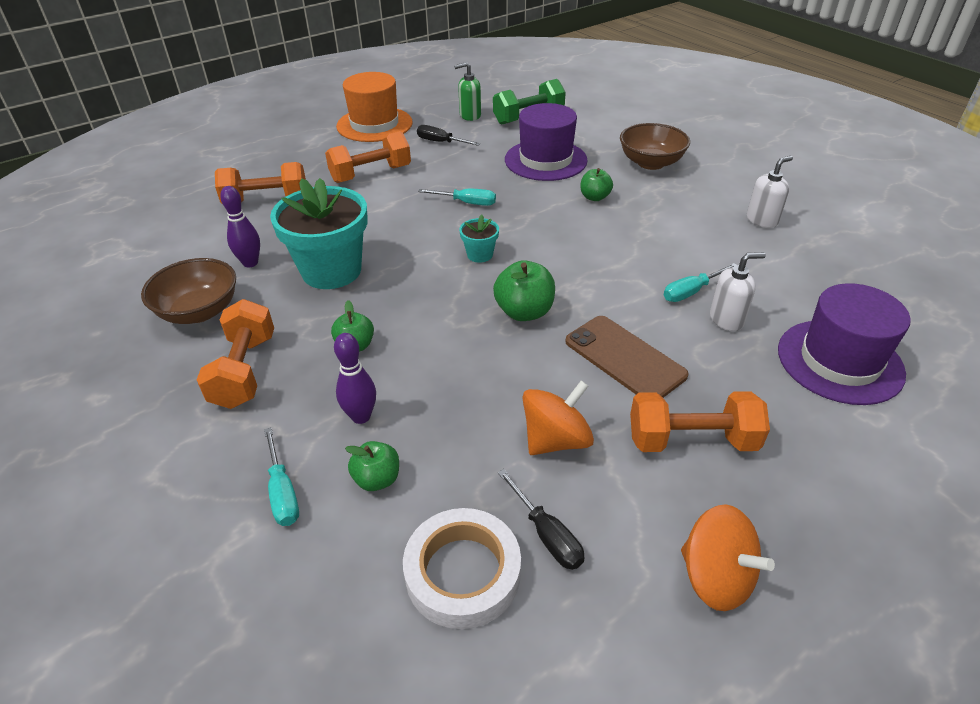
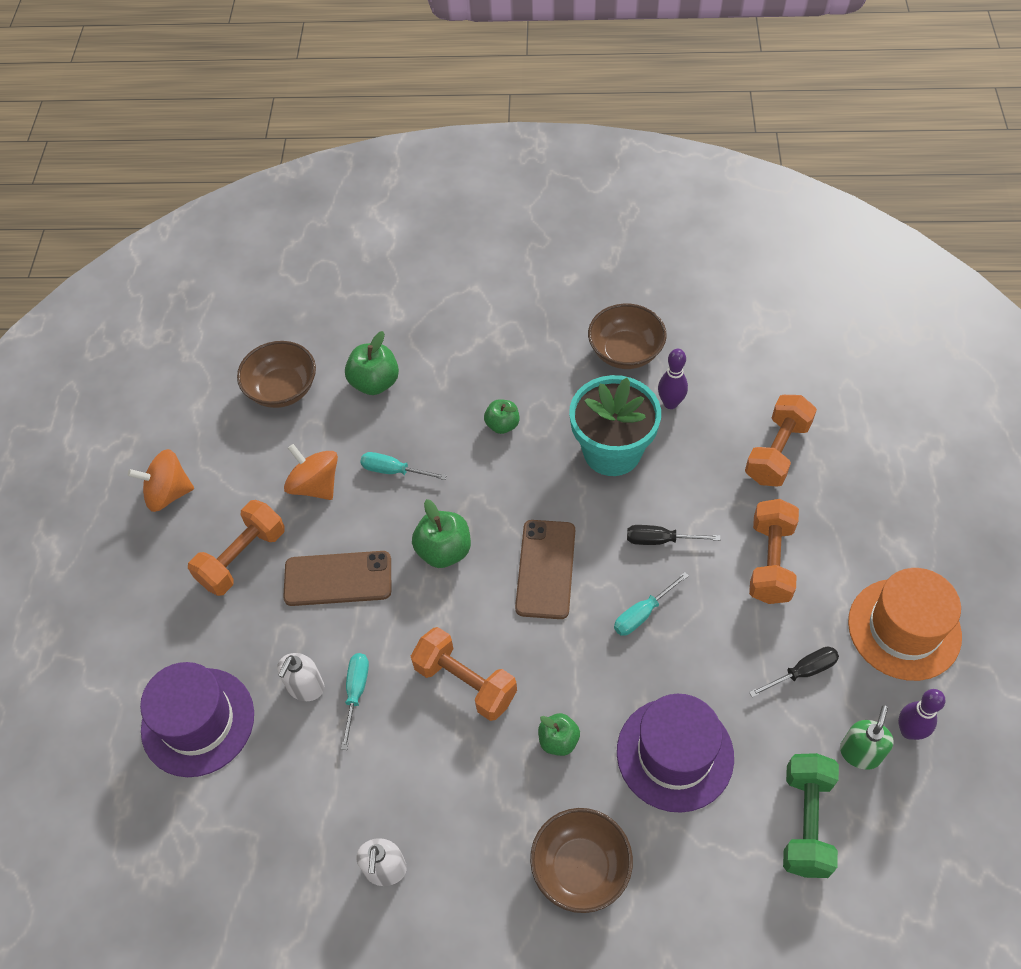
camera: 130 degrees right, 15 degrees up
(244, 371) = (531, 355): orange dumbbell -> orange dumbbell (465, 682)
(283, 492) = (407, 338): turquoise screwdriver -> turquoise screwdriver (393, 471)
(361, 416) = (431, 397): purple bowling pin -> purple bowling pin (909, 731)
(377, 479) = (375, 383): green apple -> green apple, size x1.54
(463, 572) = (282, 389): white tape -> brown bowl
(480, 255) = (545, 569): turquoise flower pot -> brown phone
(547, 534) = (264, 437): black screwdriver -> black screwdriver (660, 540)
(556, 440) = (315, 485): orange spinning top -> orange spinning top turned 135 degrees clockwise

